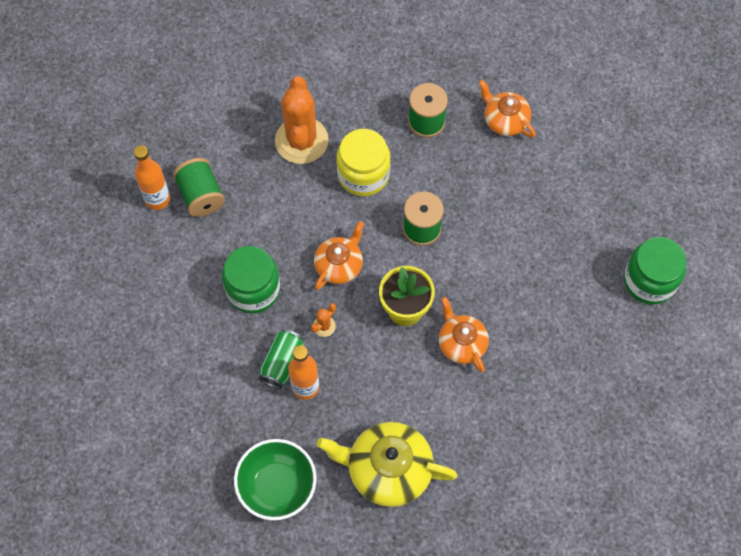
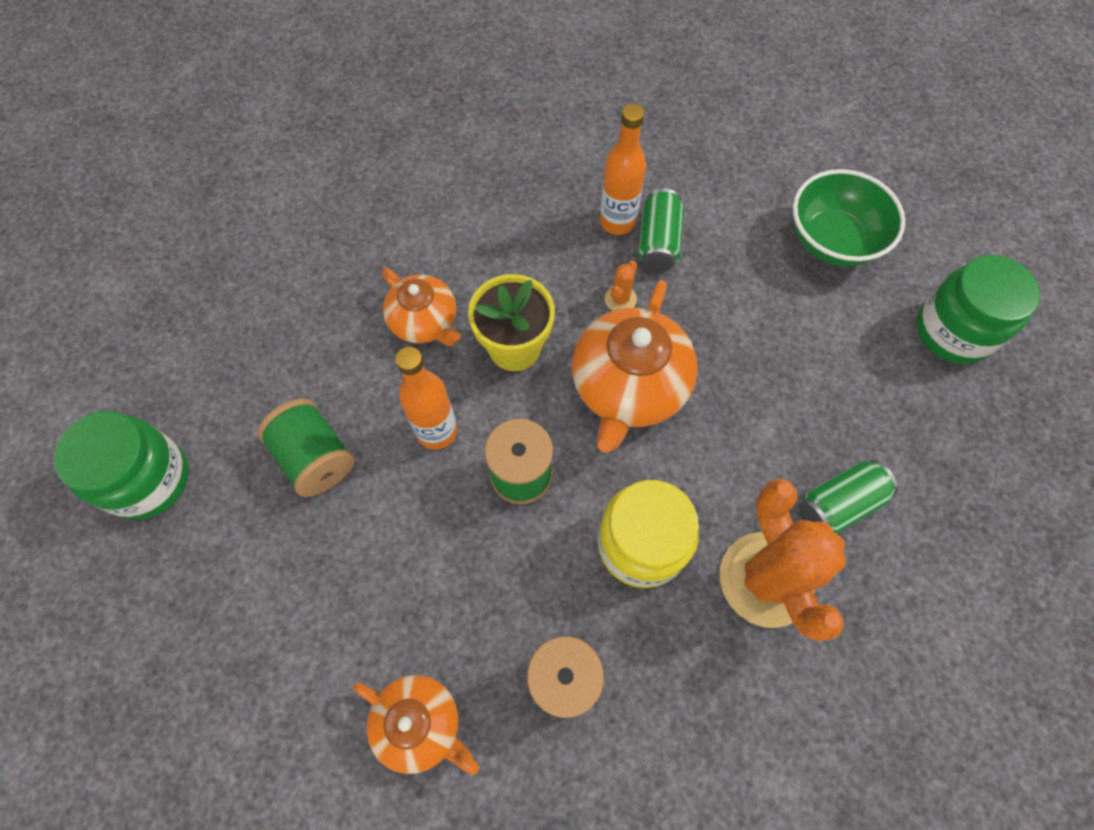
camera: 165 degrees right, 0 degrees up
(157, 199) = (938, 418): orange bottle -> orange bottle (437, 431)
(201, 195) = (878, 440): green spool -> green spool (315, 457)
(242, 167) = (838, 504): none -> green can
(253, 289) = (736, 323): green jar -> green jar (953, 331)
(277, 486) = (611, 116): green bowl -> green bowl (832, 240)
(339, 265) = (628, 386): orange teapot -> orange teapot, size x1.62
(387, 469) = (486, 159): yellow teapot -> none

